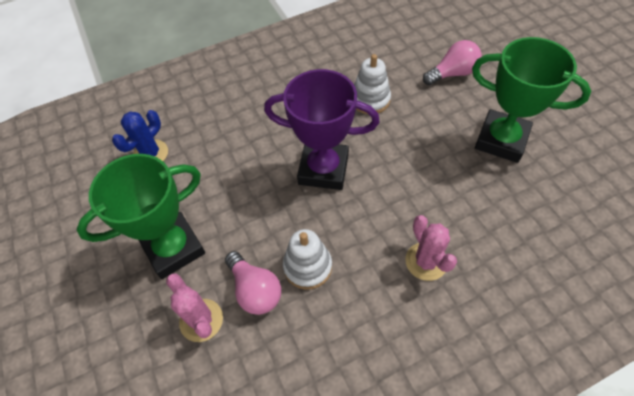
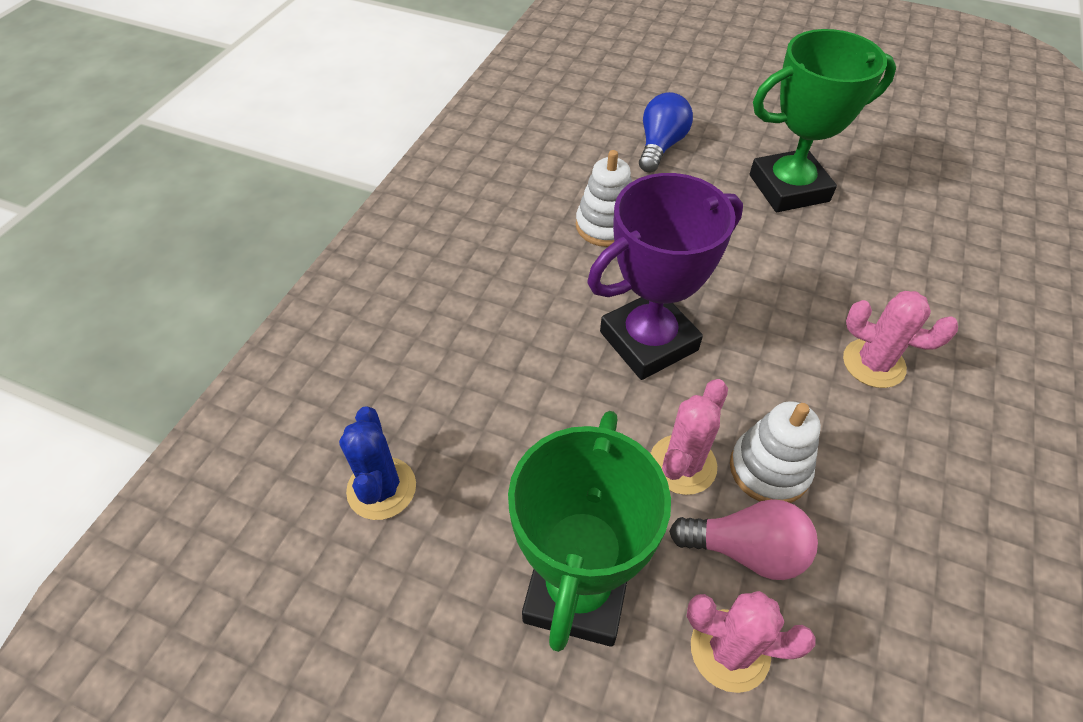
camera: 45 degrees left, 5 degrees down
(272, 234) = (682, 464): none -> pink cactus
(452, 73) = (660, 146): pink light bulb -> blue light bulb

